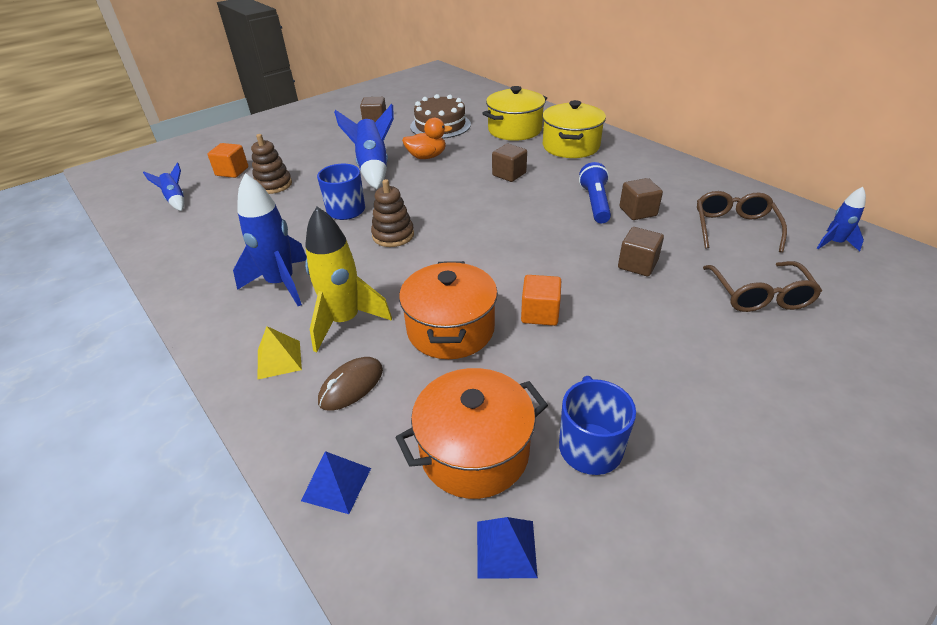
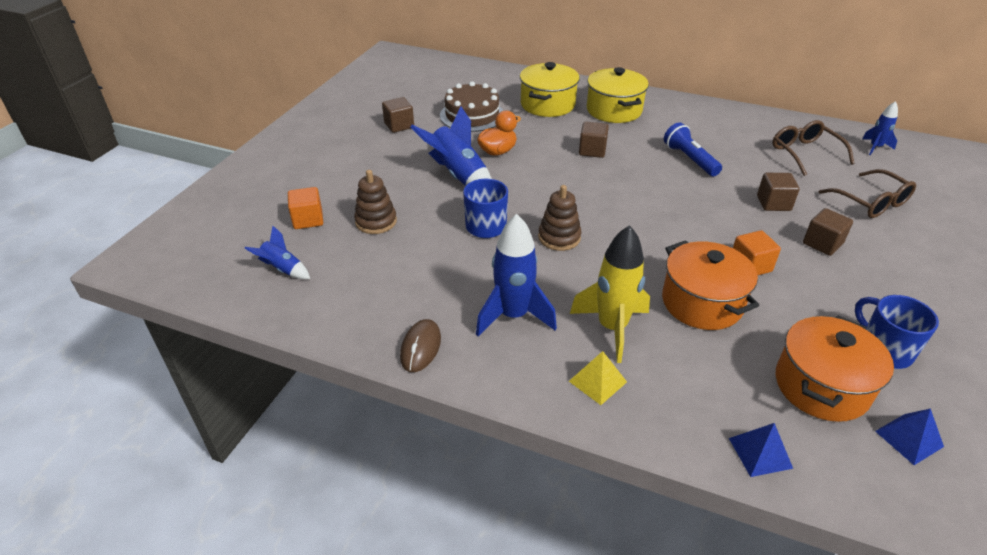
camera: 30 degrees left, 0 degrees up
(351, 386) = (682, 377): brown mouse -> brown mouse (421, 347)
(638, 211) = (728, 158): brown cube -> brown cube (822, 243)

